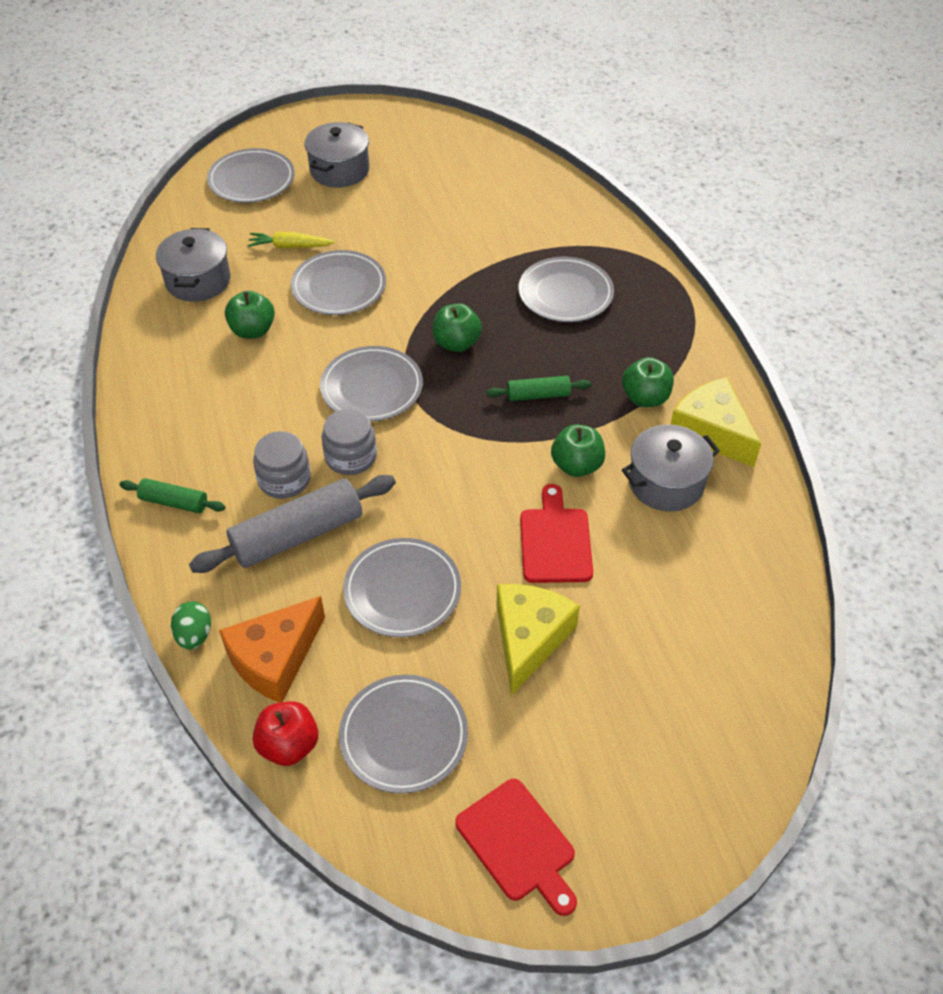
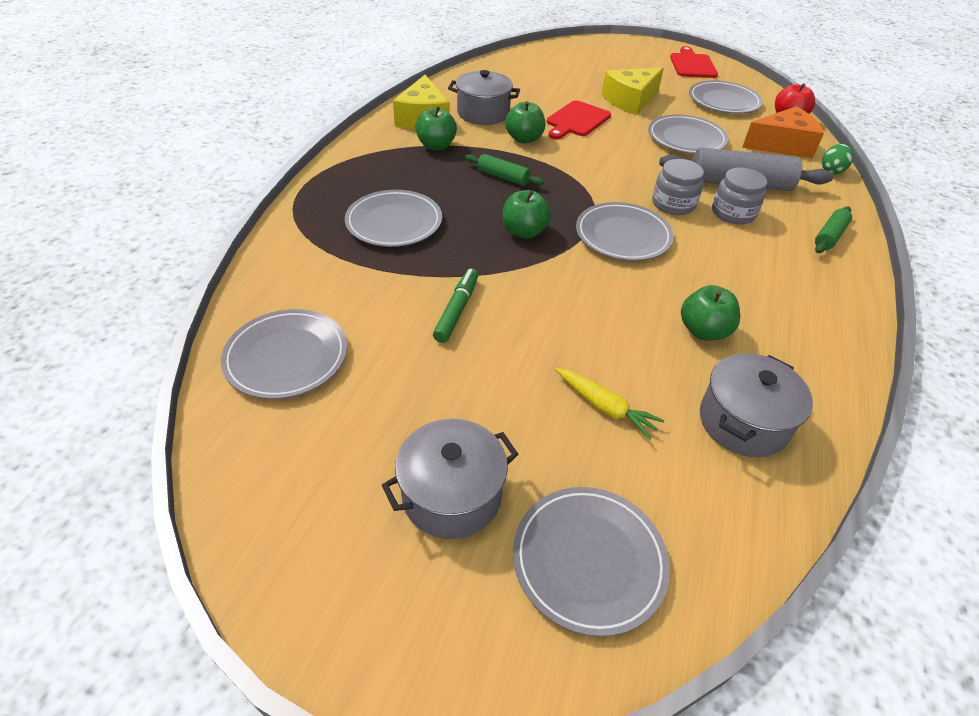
camera: 145 degrees left, 5 degrees down
(174, 502) = (829, 236): green rolling pin -> green rolling pin turned 75 degrees clockwise
(339, 287) = (585, 330): grey plate -> grey plate (286, 357)
(437, 254) = (457, 310): none -> green marker

